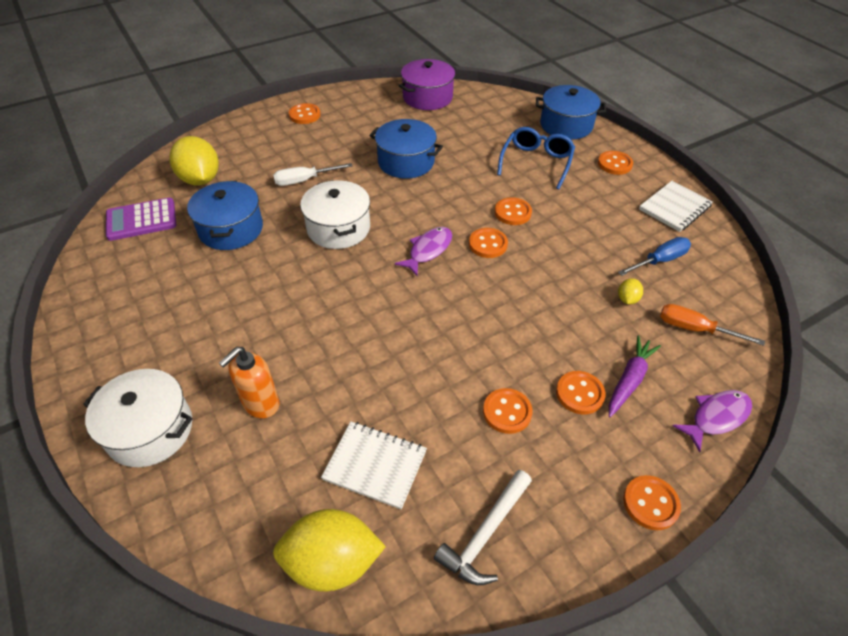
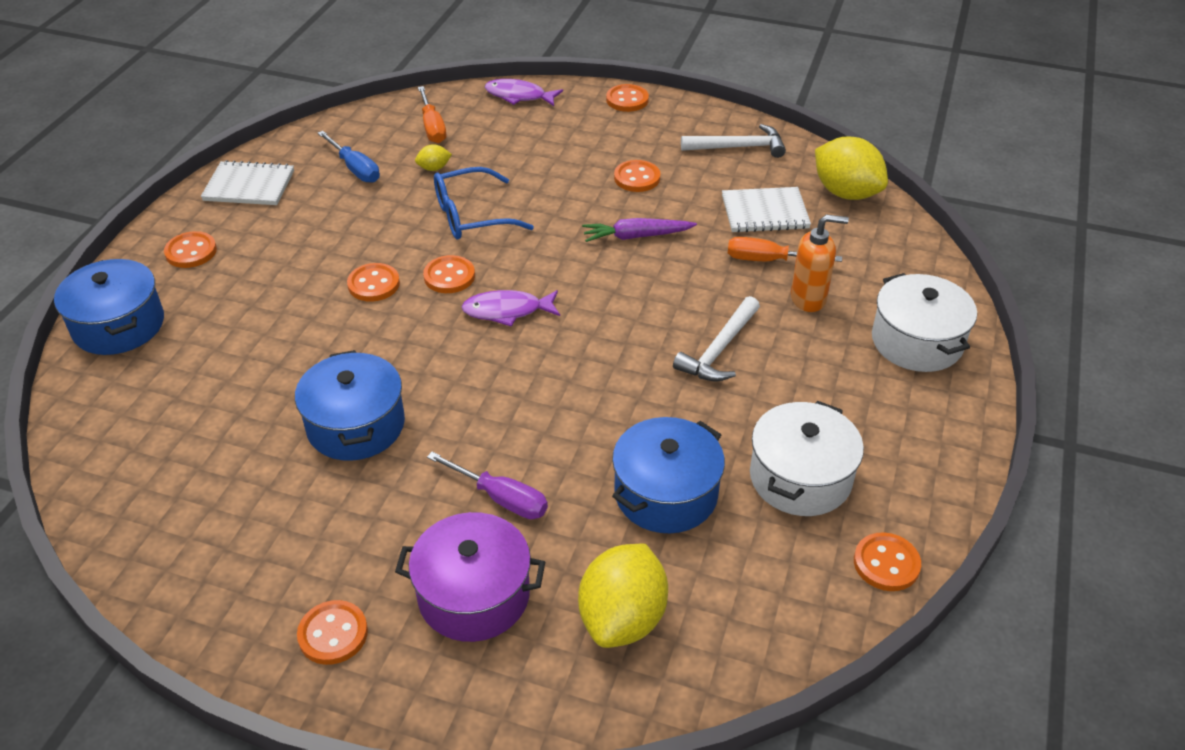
camera: 130 degrees left, 5 degrees down
(141, 220) = (761, 603): purple calculator -> none
(283, 318) = (719, 350): none -> white hammer
(304, 180) = (501, 498): white screwdriver -> purple screwdriver
(322, 415) = (768, 260): none -> orange screwdriver
(338, 228) = (552, 400): white pot -> white pot (800, 477)
(375, 465) = (765, 212): white notebook -> white notebook turned 75 degrees counterclockwise
(427, 97) = (141, 510): purple pot -> purple pot (474, 595)
(536, 163) = (245, 311): blue glasses -> blue glasses (472, 216)
(579, 393) = (574, 154): orange button -> orange button (886, 563)
(629, 380) = (530, 138): purple carrot -> purple carrot (636, 236)
(659, 260) = (355, 169): blue screwdriver -> blue screwdriver turned 150 degrees counterclockwise

